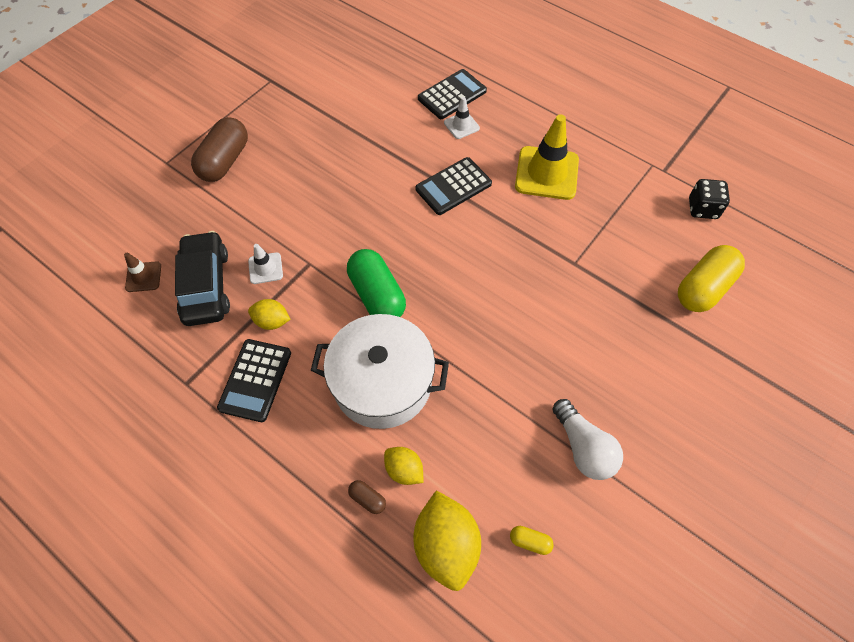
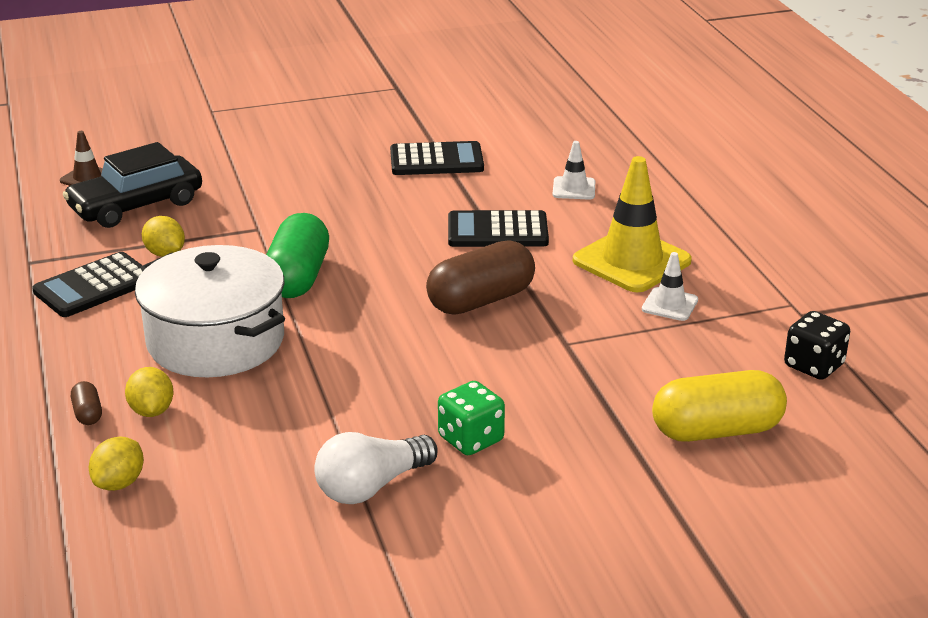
camera: 35 degrees right, 30 degrees down
(206, 285) = (136, 205): black car -> black car turned 150 degrees counterclockwise
(225, 161) = (270, 128): brown capsule -> brown capsule (481, 300)
(265, 268) = (209, 215): white traffic cone -> white traffic cone (669, 305)
(446, 545) = (119, 483): yellow lemon -> yellow lemon, size x0.55
(452, 95) = (595, 162): black calculator -> black calculator (436, 160)
(530, 541) = (210, 525): yellow capsule -> none
(583, 447) = (371, 486): white light bulb -> white light bulb turned 45 degrees clockwise
(597, 374) = (471, 439): none -> green dice

